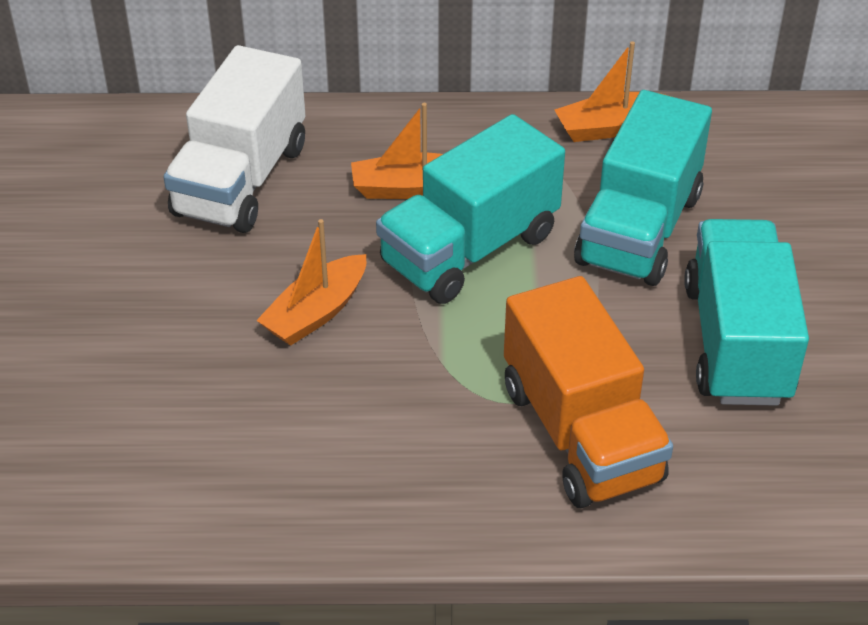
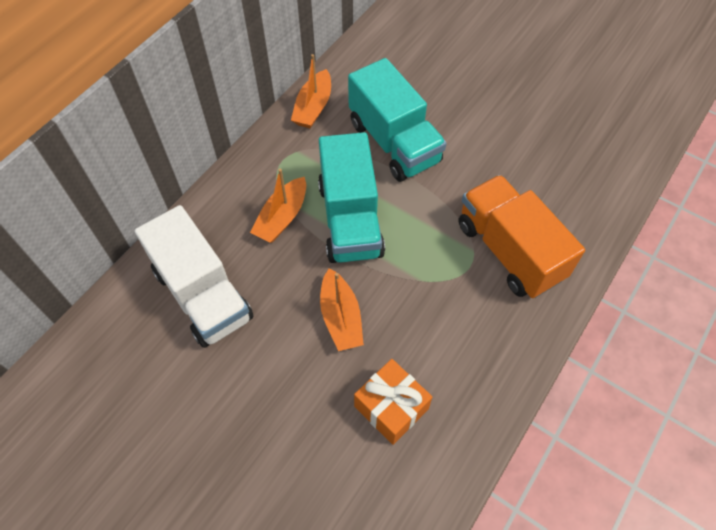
camera: 55 degrees left, 15 degrees up
(229, 422) = (391, 407): none -> orange gift
(580, 433) = (509, 251): orange truck -> orange truck turned 135 degrees counterclockwise
(737, 342) = (496, 154): turquoise truck -> none

